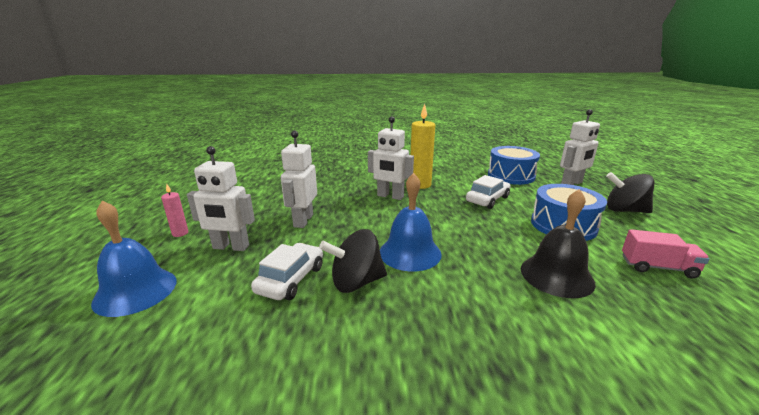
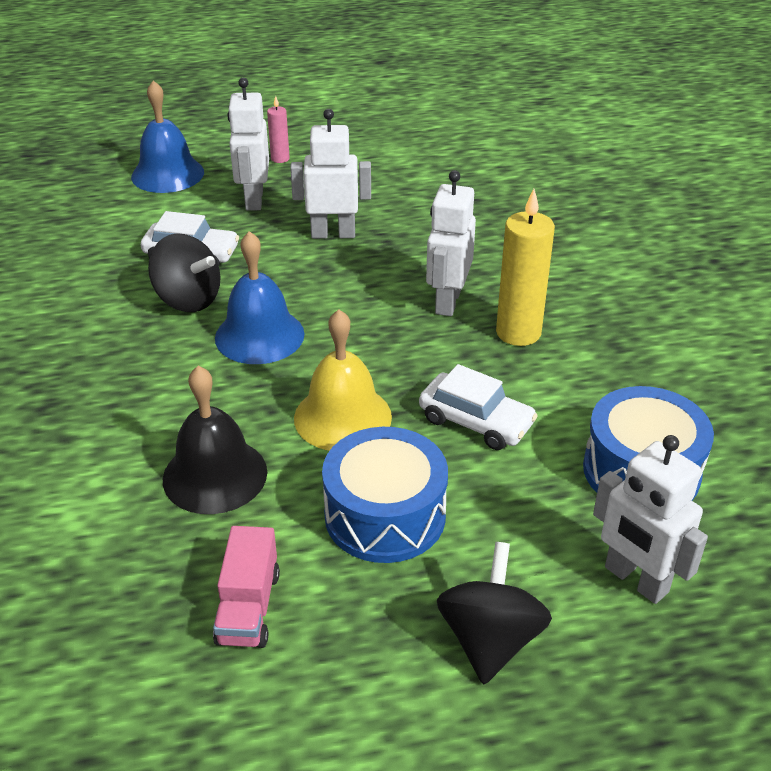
camera: 80 degrees right, 15 degrees up
(356, 282) = (188, 299): black spinning top -> black spinning top turned 150 degrees clockwise
(490, 230) = (342, 417): none -> yellow bell

